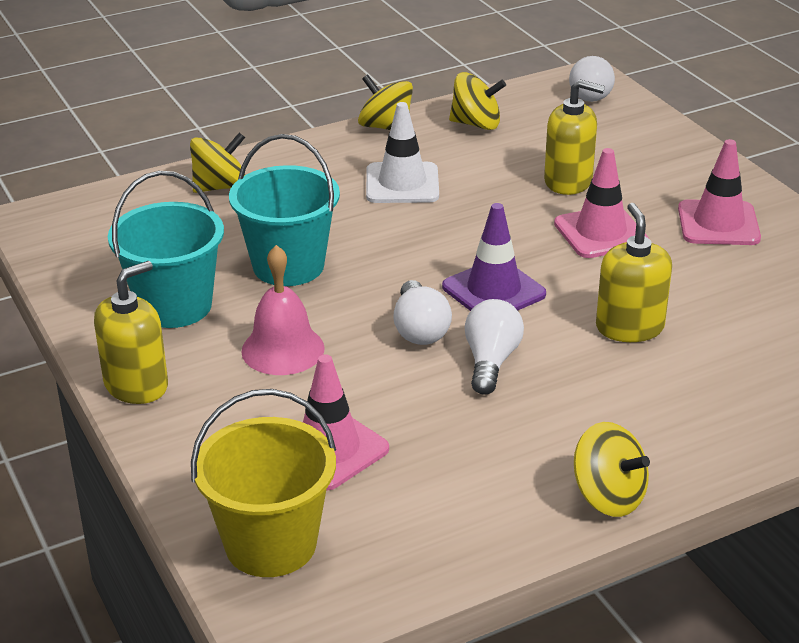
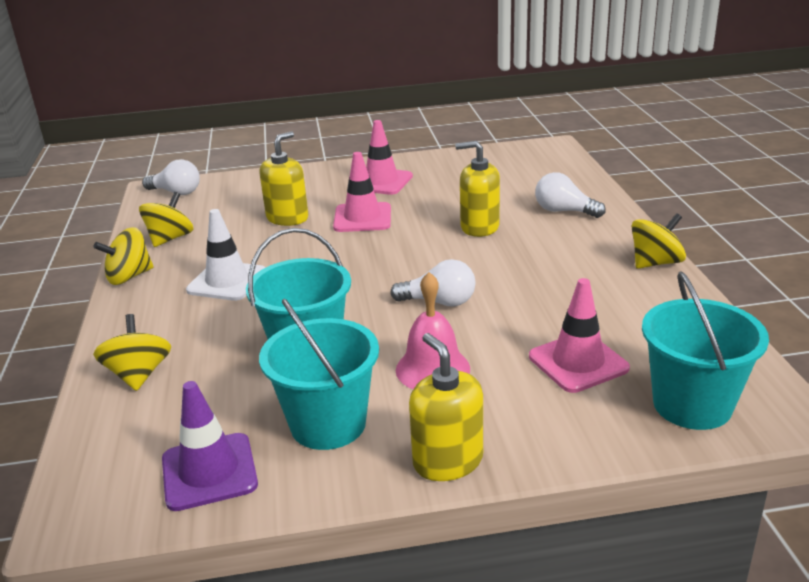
camera: 70 degrees left, 5 degrees down
(271, 544) = (692, 405): yellow bucket -> turquoise bucket
(491, 361) = (494, 280): white light bulb -> white light bulb (564, 211)
(493, 290) = (407, 266): purple traffic cone -> purple traffic cone (209, 472)

